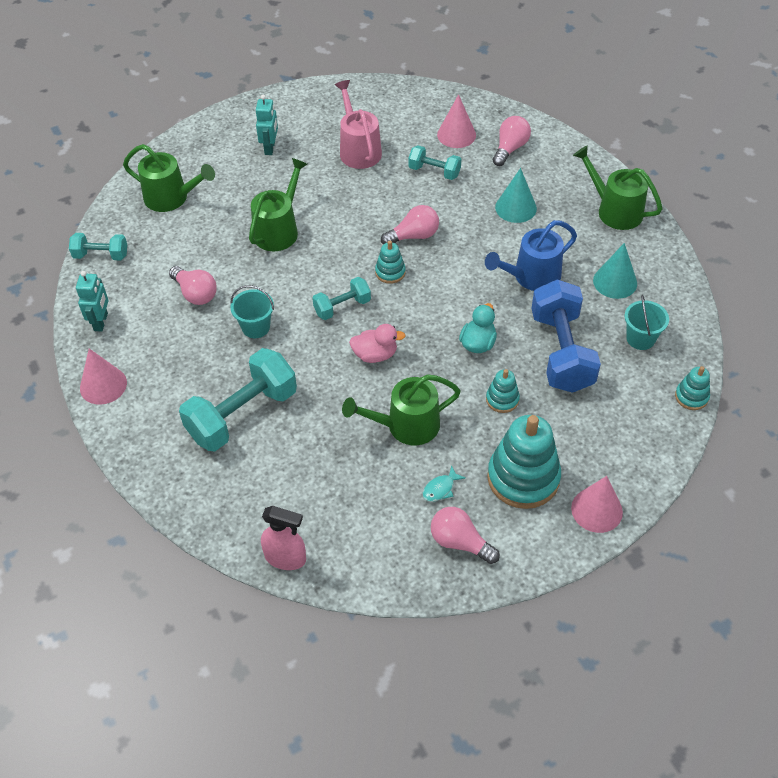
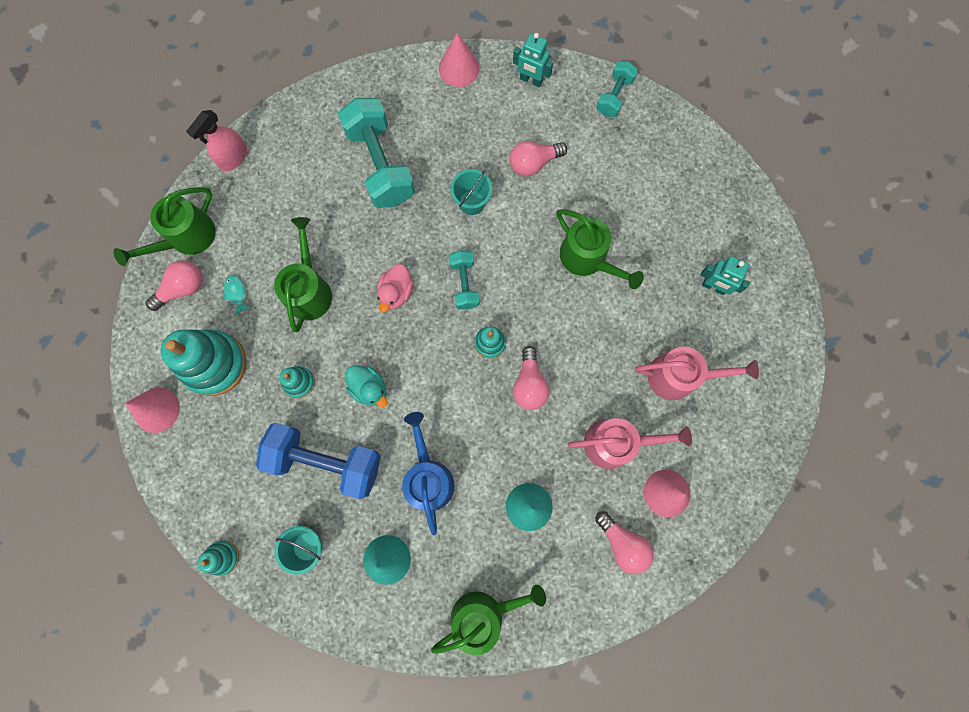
camera: 110 degrees right, 25 degrees up
(171, 198) = (670, 173): green watering can -> green watering can (187, 238)
(434, 171) = (615, 443): turquoise dumbbell -> pink watering can

